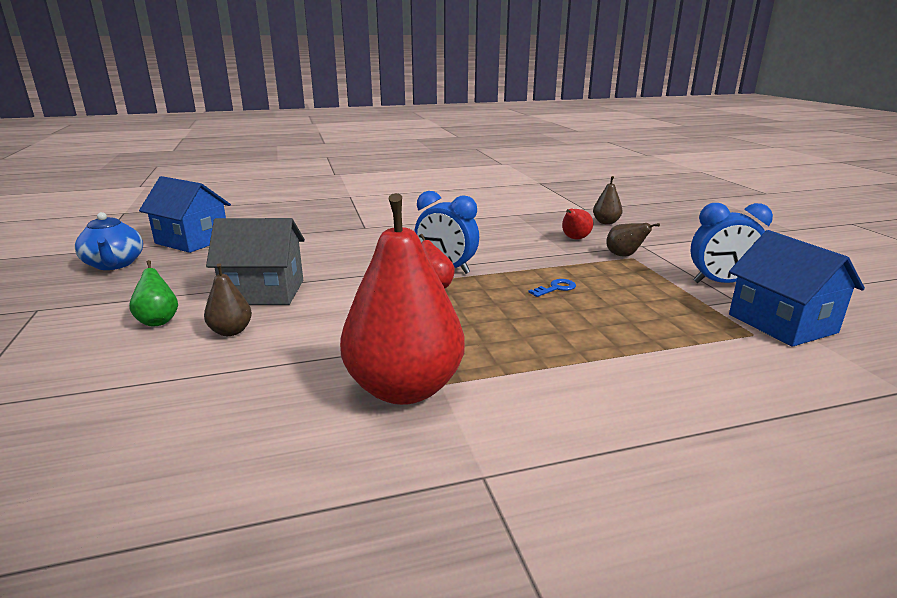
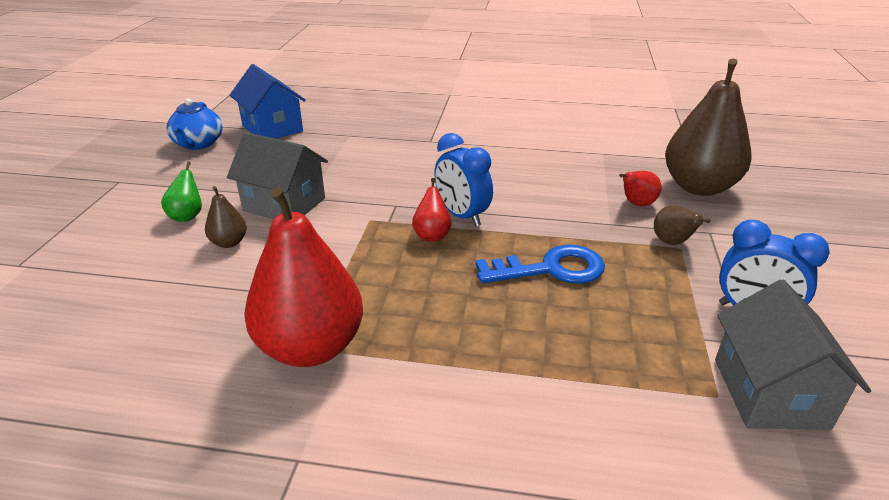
camera: 25 degrees right, 10 degrees up
(556, 288) = (551, 269): blue key -> blue key, size x2.20
(606, 222) = (699, 187): brown pear -> brown pear, size x2.27
(781, 323) = (769, 393): blue house -> grey house

